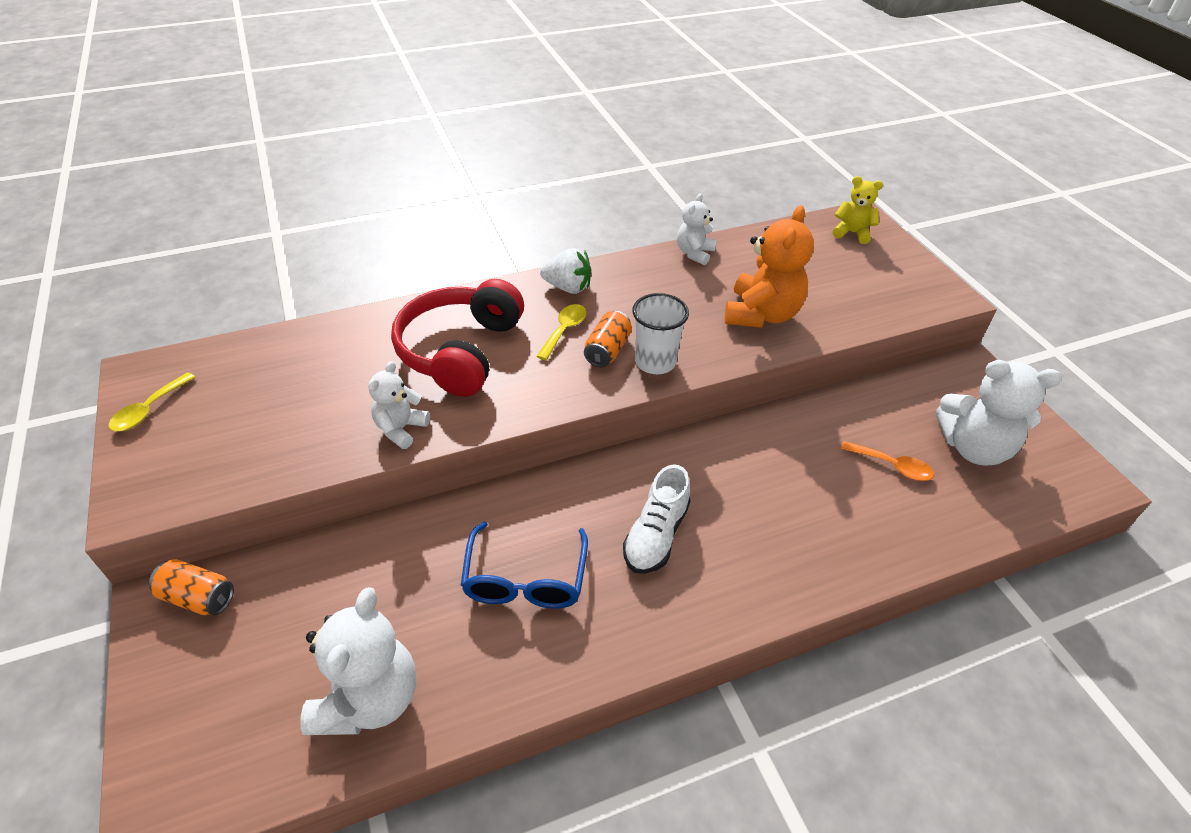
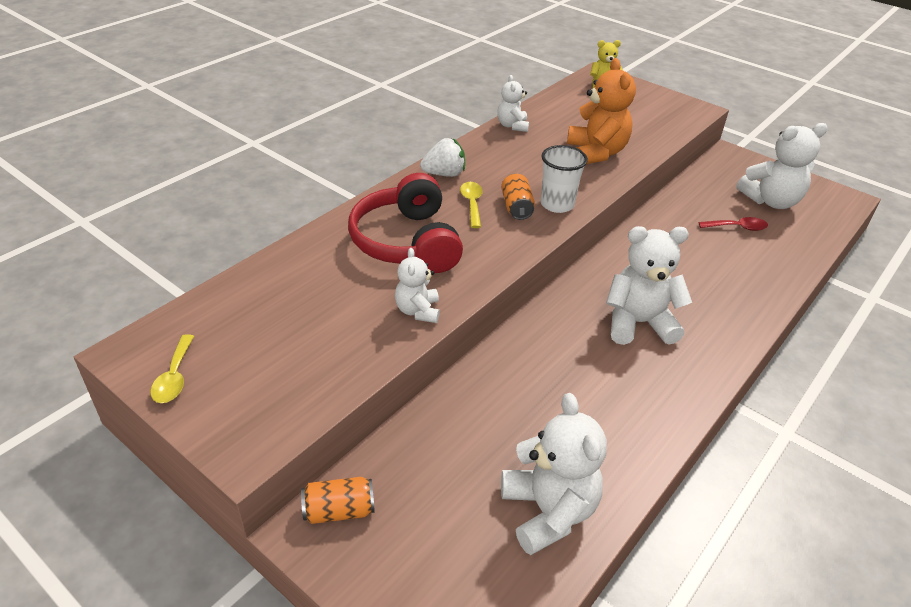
camera: 30 degrees left, 5 degrees down
(525, 580) = (580, 386): blue glasses -> none
(656, 535) = (638, 323): white shoe -> white teddy bear
(892, 466) = (737, 227): orange spoon -> red spoon

